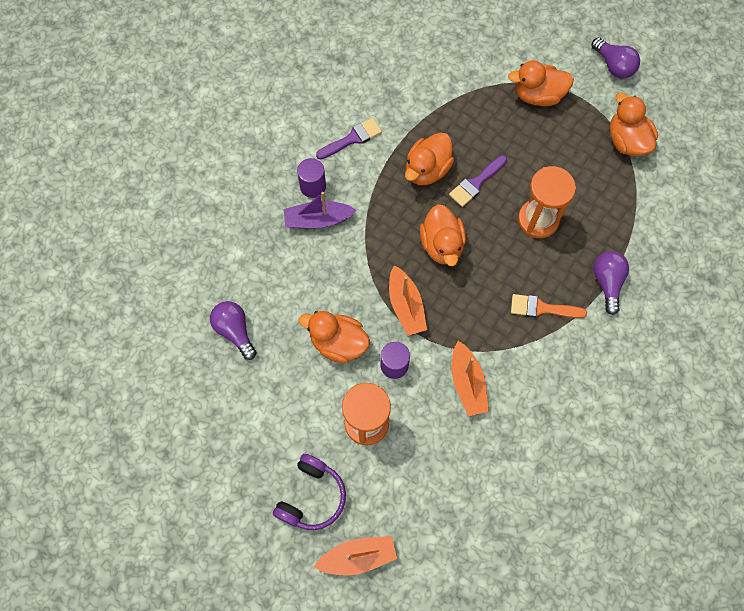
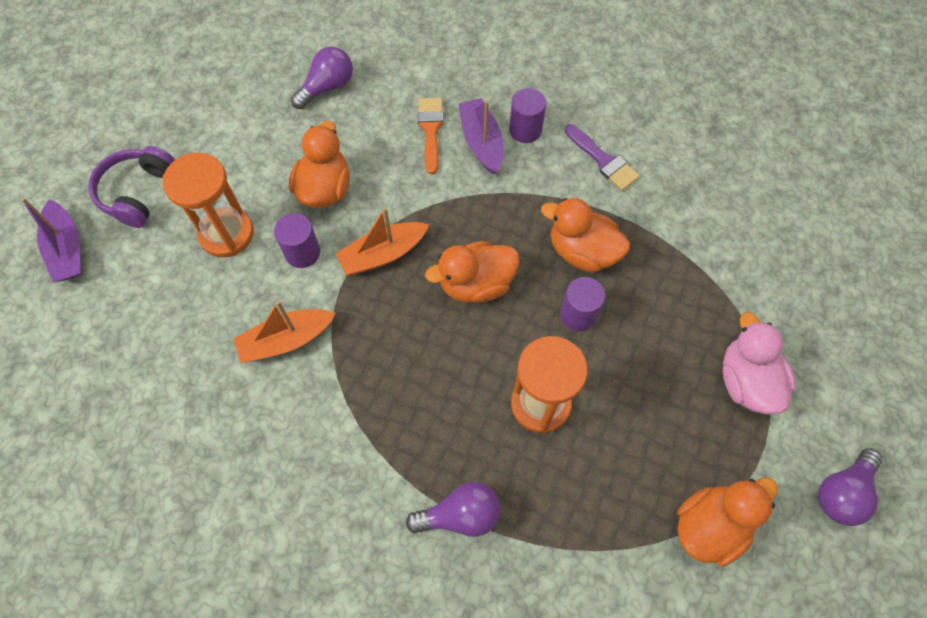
camera: 80 degrees right, 5 degrees down
(311, 496) = (137, 192): purple headphones -> purple headphones turned 90 degrees clockwise
(358, 556) = (67, 249): orange boat -> purple boat
(476, 183) = (578, 314): purple brush -> purple cylinder
(538, 95) = (746, 381): orange duck -> pink duck
(542, 308) = (405, 424): orange brush -> orange brush (431, 130)

